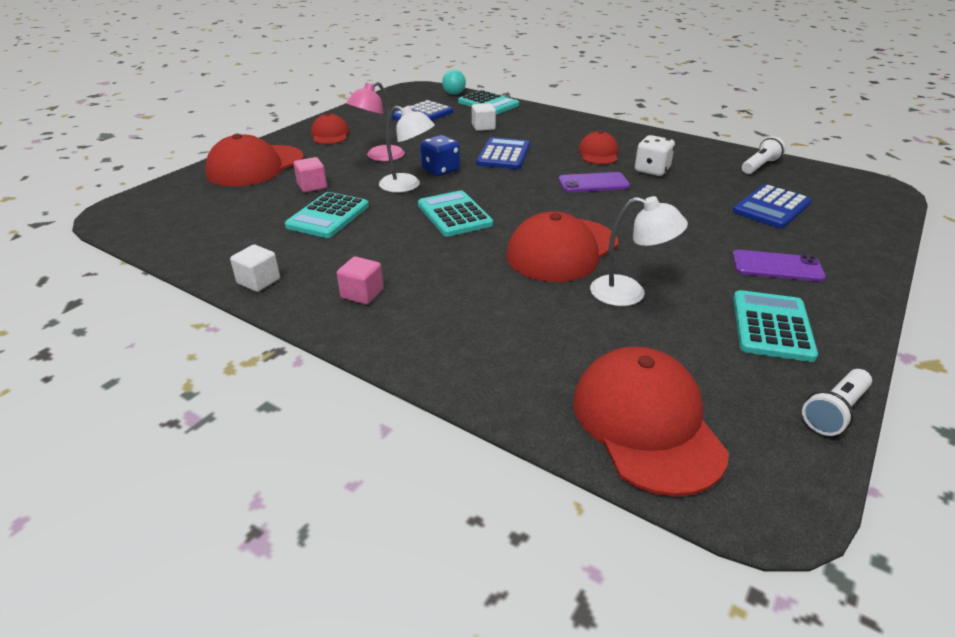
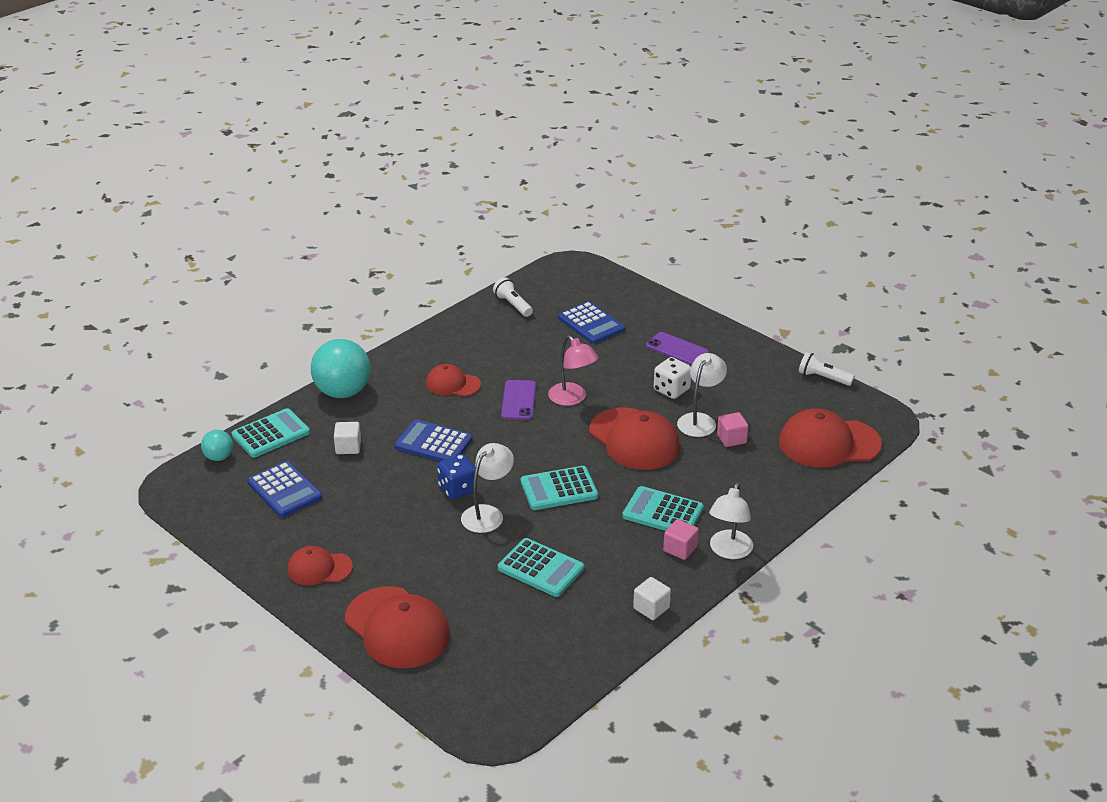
camera: 80 degrees left, 0 degrees up
(312, 186) = (467, 581): pink cube -> pink cube (731, 439)
(359, 331) = (729, 551): none -> white lamp
(379, 157) = (405, 530): pink lamp -> pink lamp (572, 399)
(556, 117) = (343, 392): none -> turquoise ball
(651, 170) = (502, 363): white dice -> white dice (671, 390)
(771, 326) = (745, 373): turquoise calculator -> turquoise calculator (662, 512)
(777, 266) = (677, 349): purple phone -> purple phone turned 75 degrees counterclockwise
(834, 412) = (823, 378): white flashlight -> white flashlight turned 150 degrees clockwise

